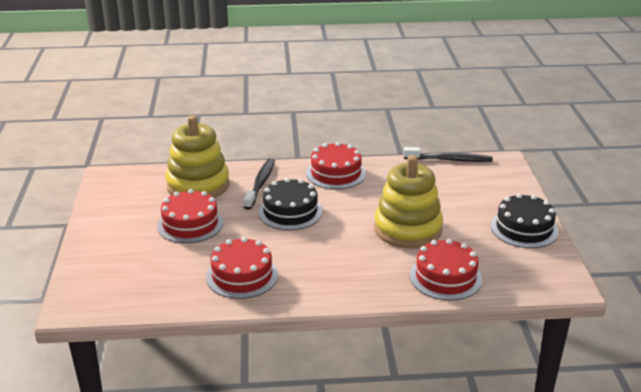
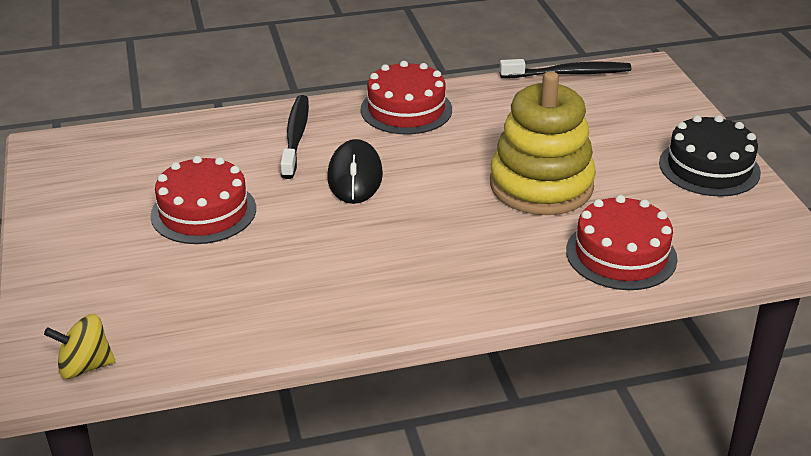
camera: 10 degrees left, 5 degrees up
(95, 307) = (85, 366): none -> yellow spinning top
(198, 185) = (198, 148): yellow stacking toy -> none
(242, 276) = (310, 287): red cake -> none
(290, 212) = (355, 176): black cake -> black mouse

